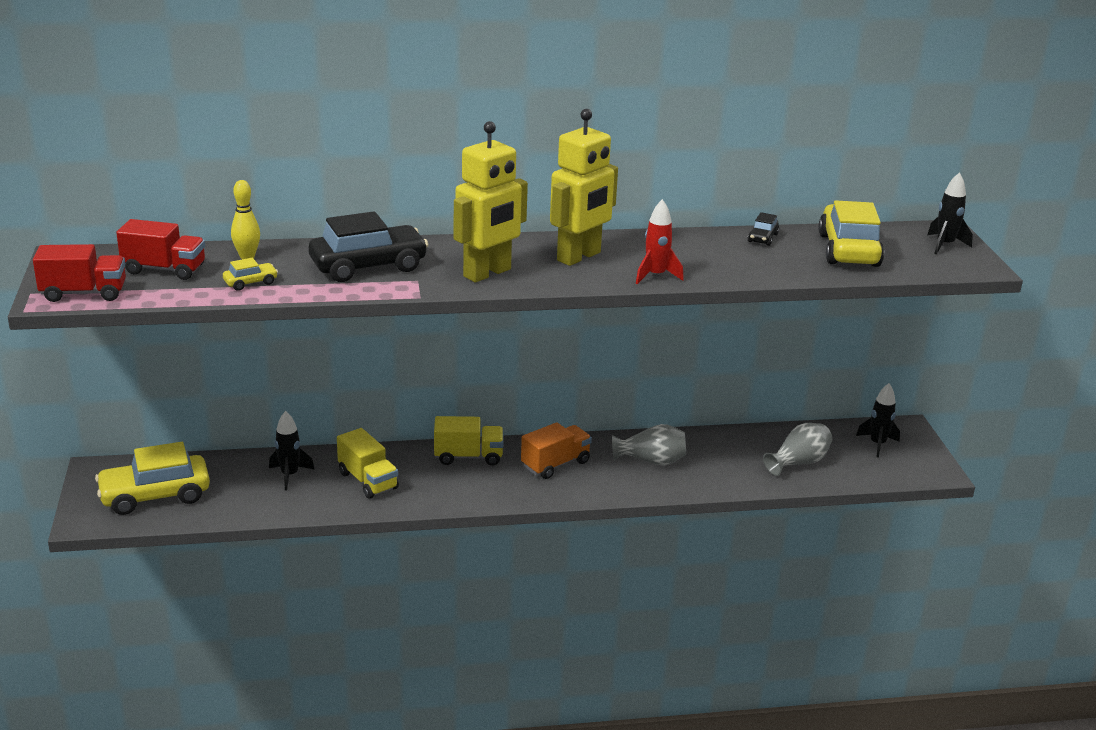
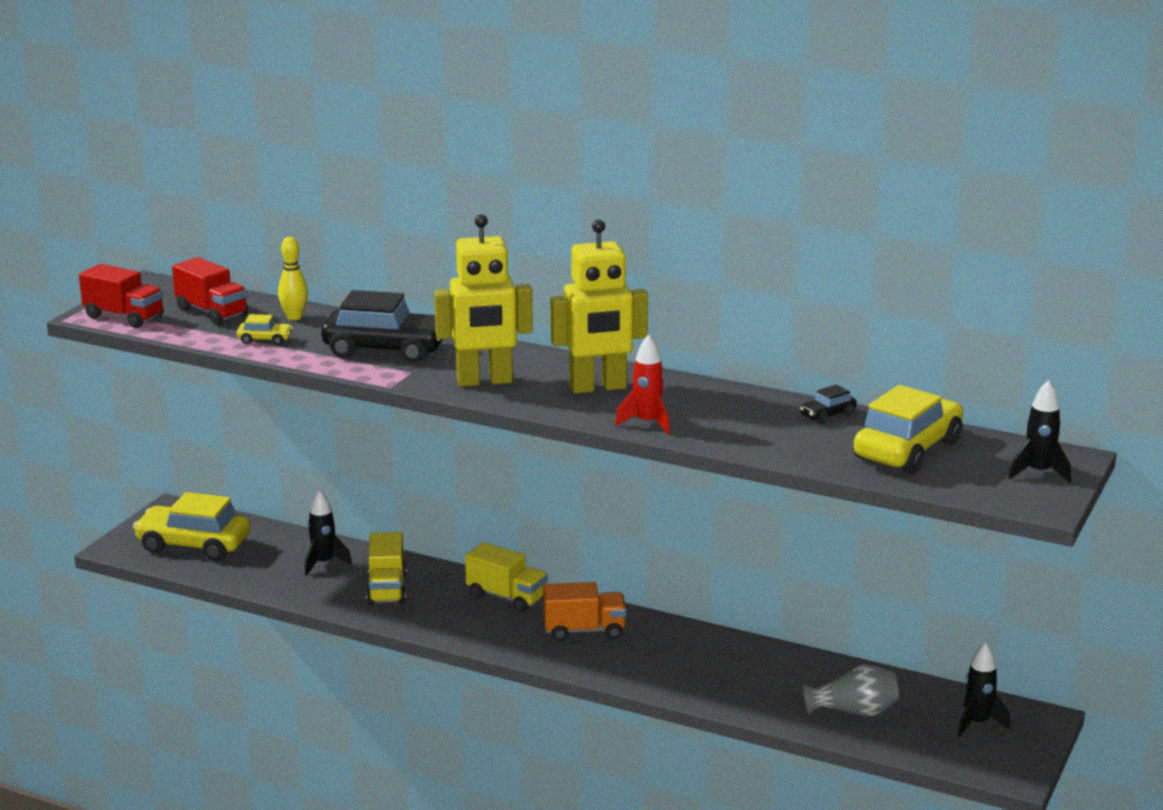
camera: 35 degrees right, 5 degrees down
(651, 461) = (689, 658): grey vase -> none

